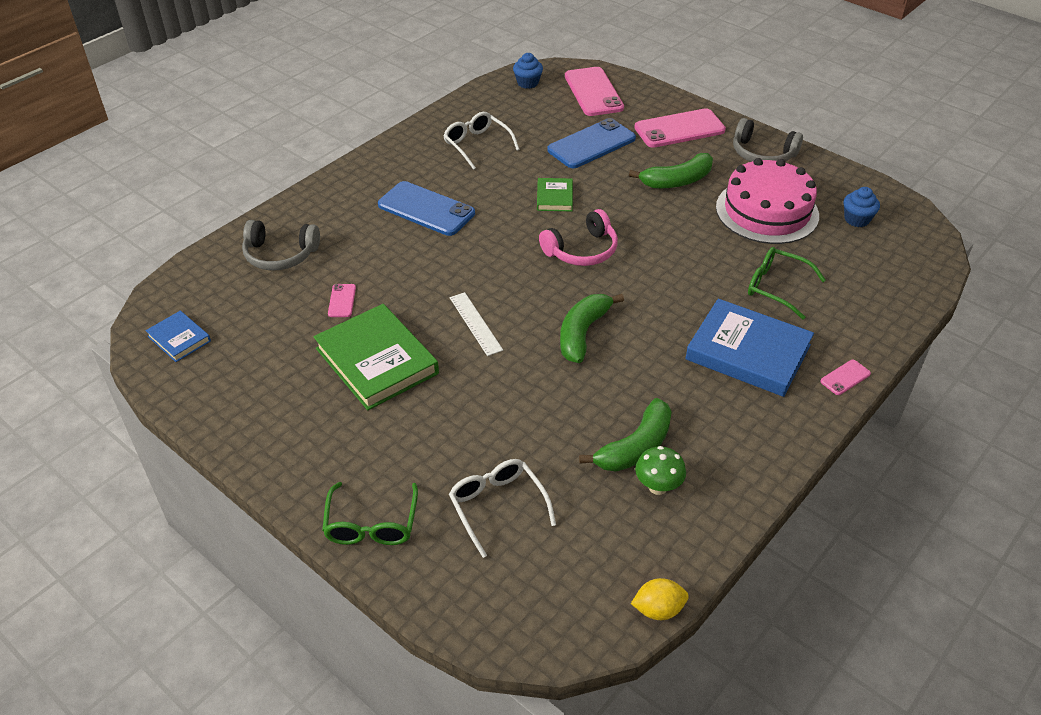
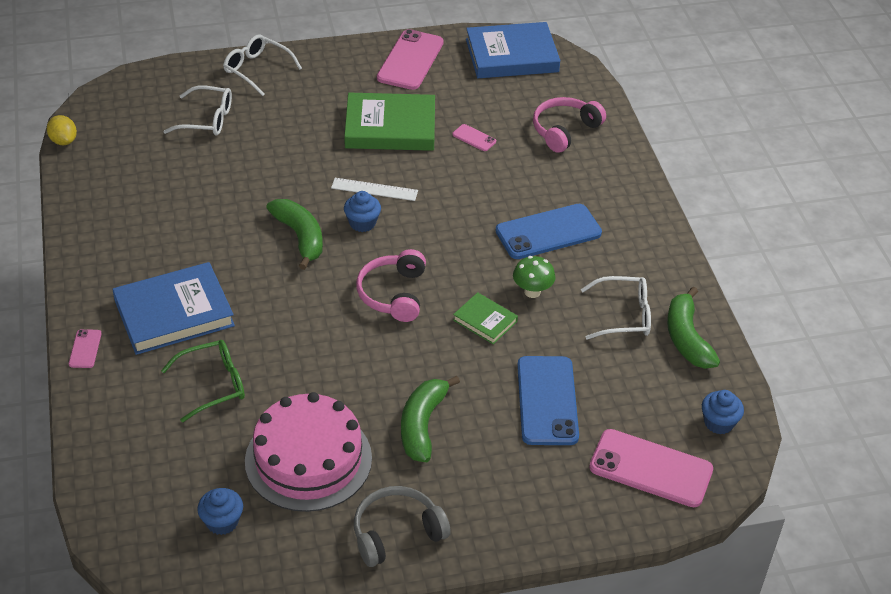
camera: 125 degrees right, 0 degrees up
(179, 339) = (511, 55): blue book -> blue book, size x1.97
(280, 255) = (564, 130): grey headphones -> pink headphones
(371, 524) = (257, 69): green glasses -> white glasses
(525, 307) = (362, 223): none -> blue cupcake
(635, 447) = (172, 200): green banana -> green banana (687, 338)
(658, 487) = (132, 190): green mushroom -> green mushroom (532, 292)
(658, 609) = (63, 141): yellow lemon -> yellow lemon turned 60 degrees counterclockwise
(679, 129) = (509, 494): pink phone -> pink phone (410, 60)

